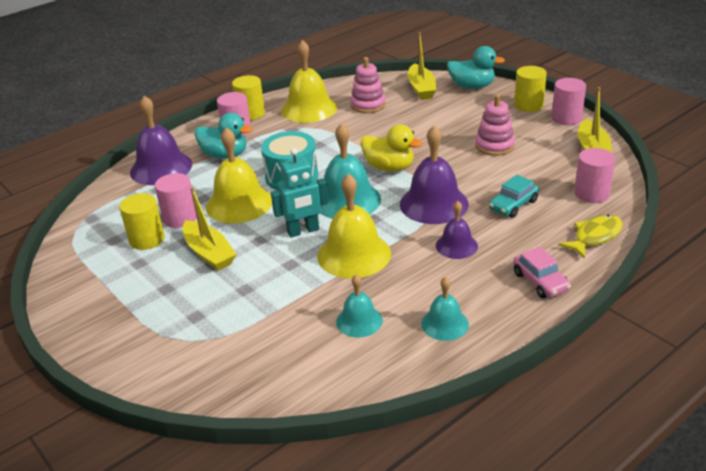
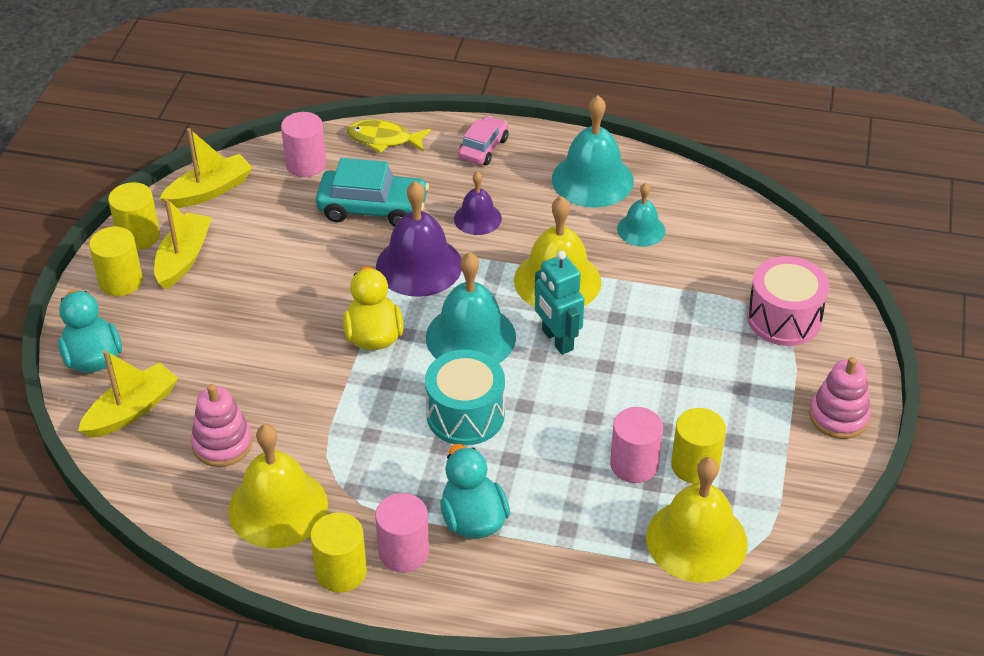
camera: 130 degrees left, 10 degrees up
(161, 168) = (560, 571): purple bell -> none
(187, 346) = (784, 318): none -> pink drum
(209, 253) = (662, 392): yellow boat -> yellow boat (183, 258)
(239, 203) = (559, 428): yellow bell -> yellow bell (696, 540)
(303, 231) = (557, 340): turquoise robot -> turquoise robot turned 150 degrees counterclockwise
(444, 324) = (592, 179): turquoise bell -> turquoise bell, size x1.75
(494, 146) = (254, 269): pink stacking toy -> pink stacking toy (838, 417)
(513, 205) = (373, 208): turquoise car -> turquoise car, size x1.61
(566, 118) = (138, 236): pink cylinder -> yellow cylinder

